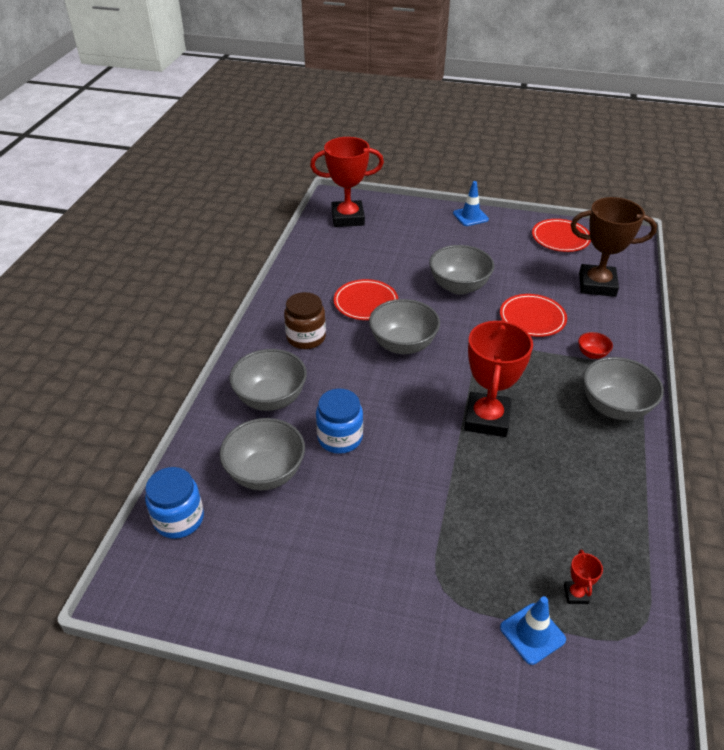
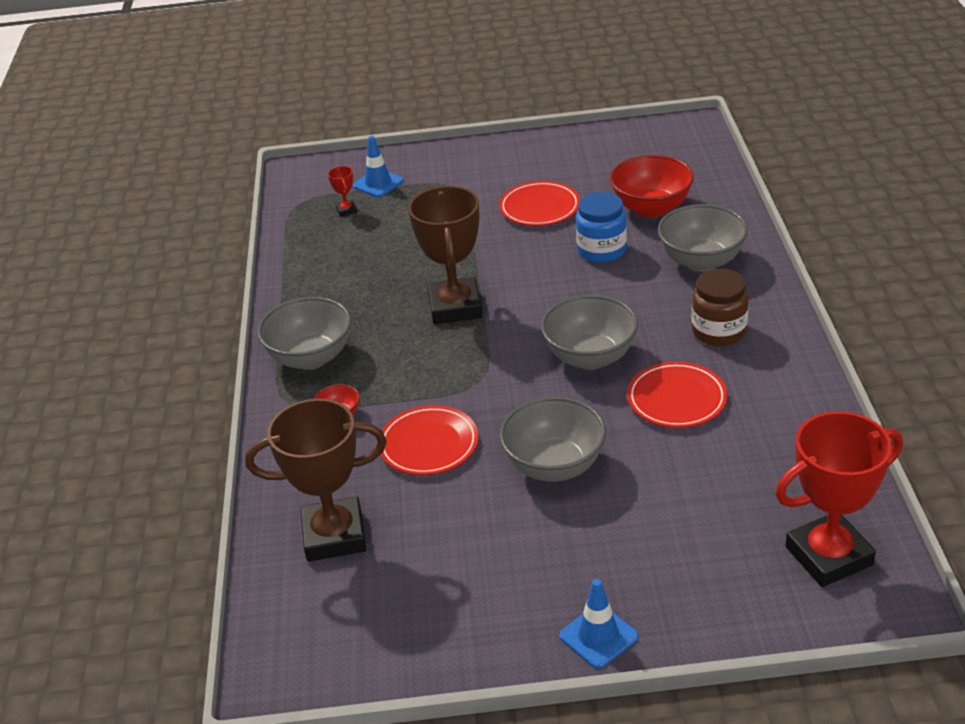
camera: 165 degrees right, 5 degrees down
(179, 519) = (697, 165): blue jar -> none
(266, 473) = (651, 208): grey bowl -> red bowl
(487, 419) = (455, 307): red trophy -> brown trophy
(560, 238) = (407, 629): red plate -> red plate (539, 208)

